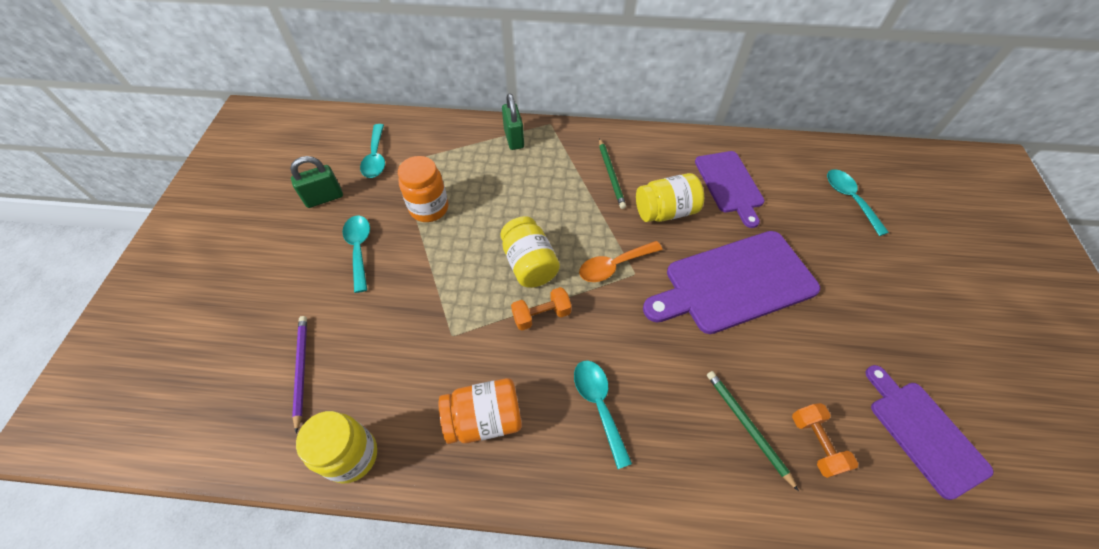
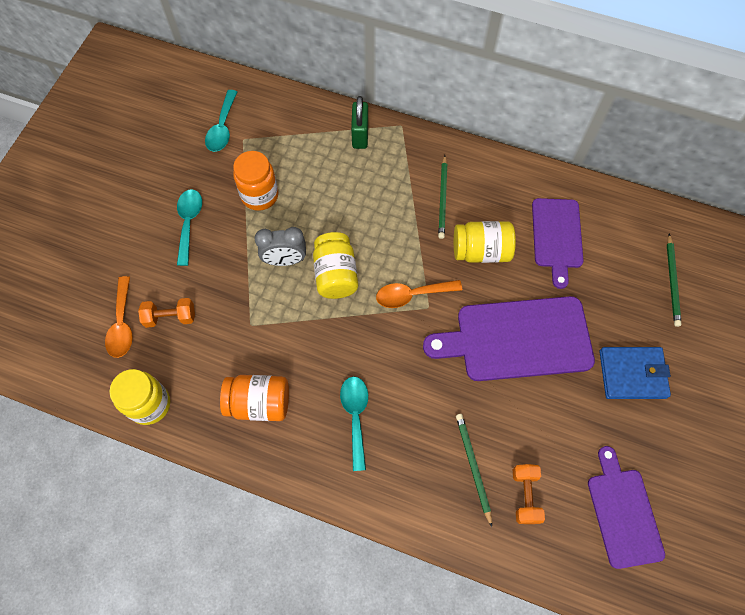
camera: 15 degrees right, 10 degrees up
(301, 370) = (122, 324): purple pencil -> orange spoon
(324, 198) = (167, 162): green padlock -> none
(472, 262) = (285, 260): none -> grey clock
(541, 315) = (332, 326): orange dumbbell -> orange dumbbell (170, 317)
(849, 199) = (672, 281): turquoise spoon -> green pencil
(858, 289) = (632, 374): none -> blue wallet

